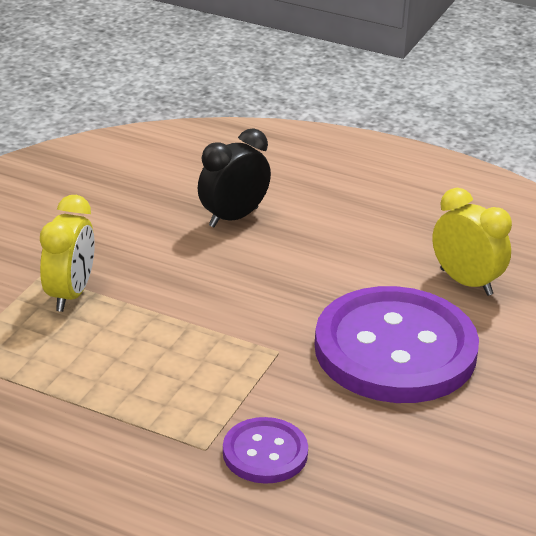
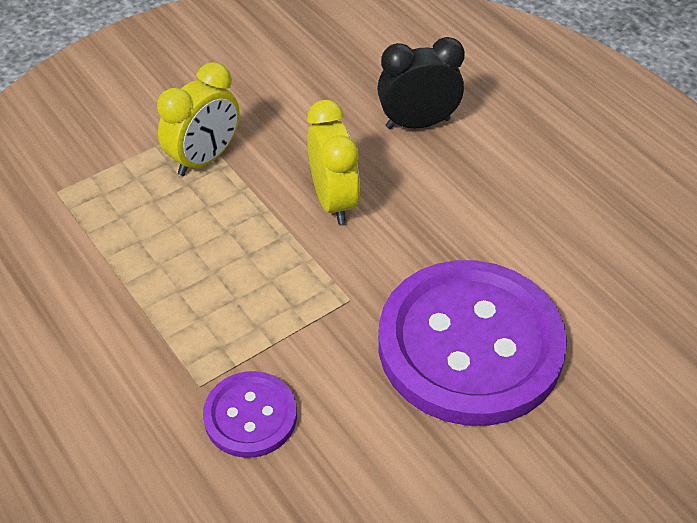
camera: 30 degrees right, 15 degrees up
(466, 282) = (608, 289): yellow clock -> yellow clock (333, 201)

